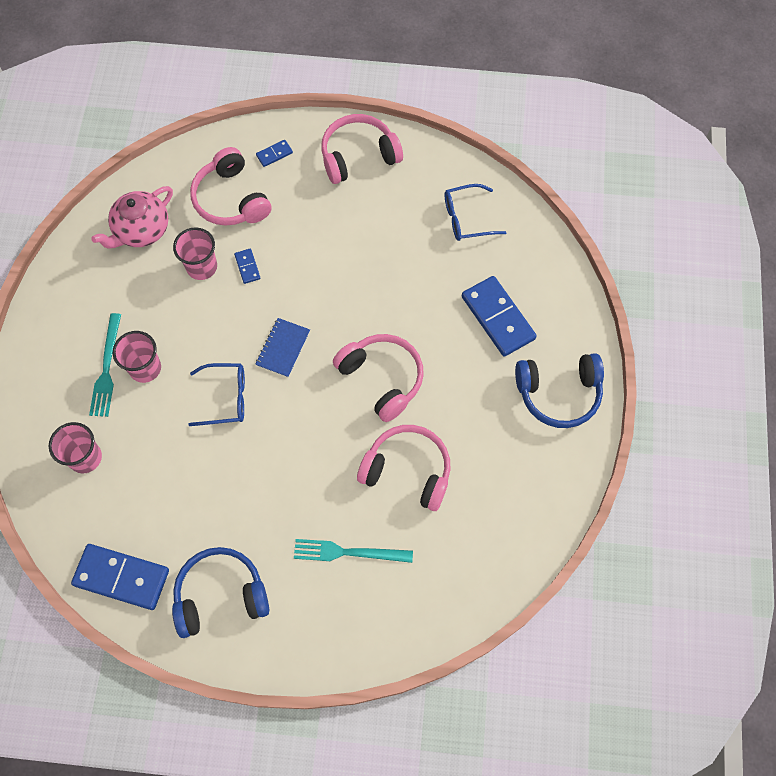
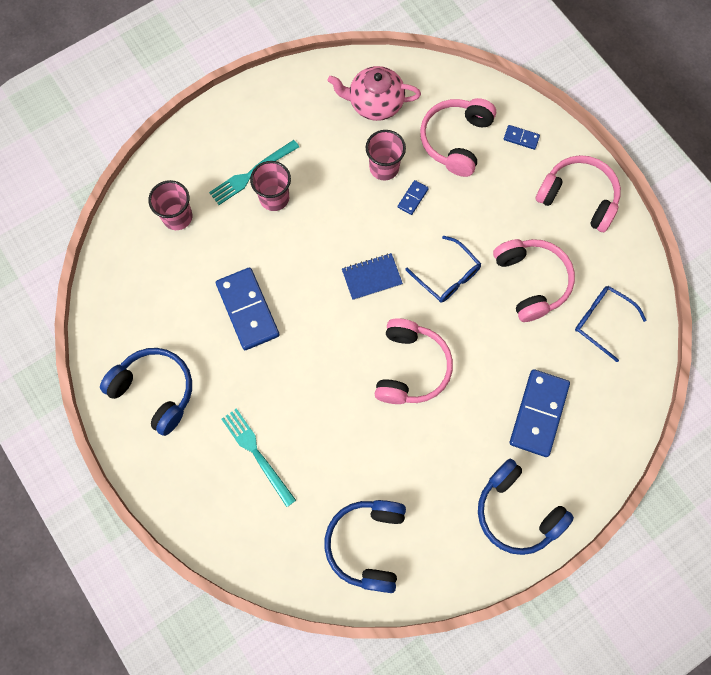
camera: 50 degrees right, 5 degrees up
(121, 577) = (114, 314): blue domino -> blue domino (247, 310)
(226, 398) = (300, 271): blue glasses -> blue glasses (448, 276)
(407, 471) = (354, 446): pink headphones -> pink headphones (531, 281)
(493, 523) = (367, 544): none -> blue headphones

